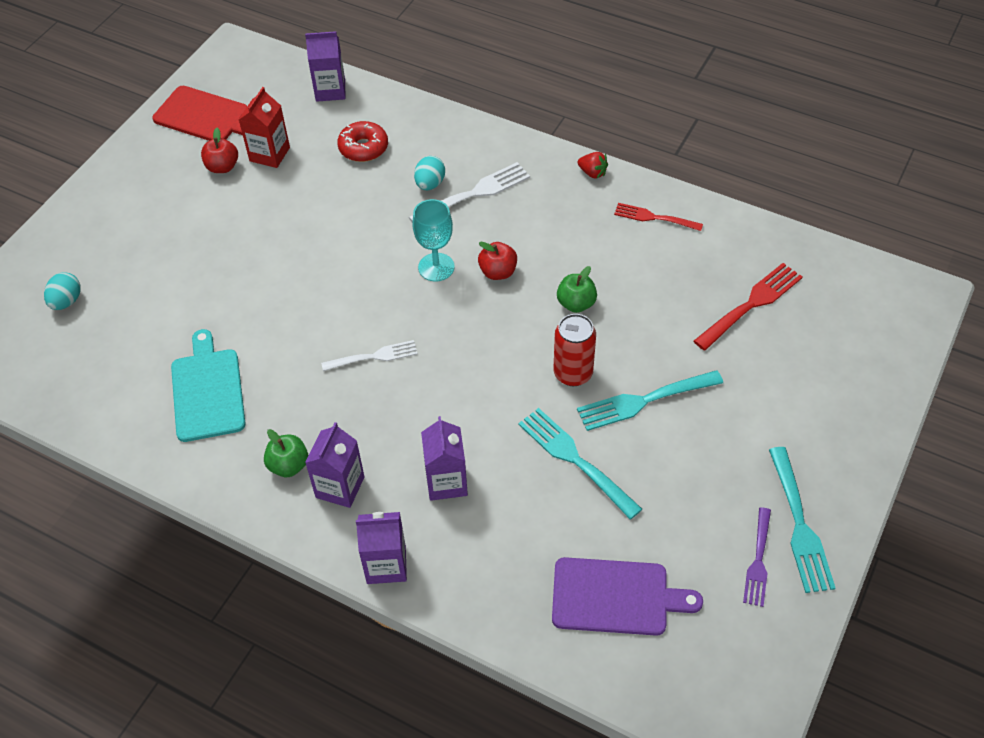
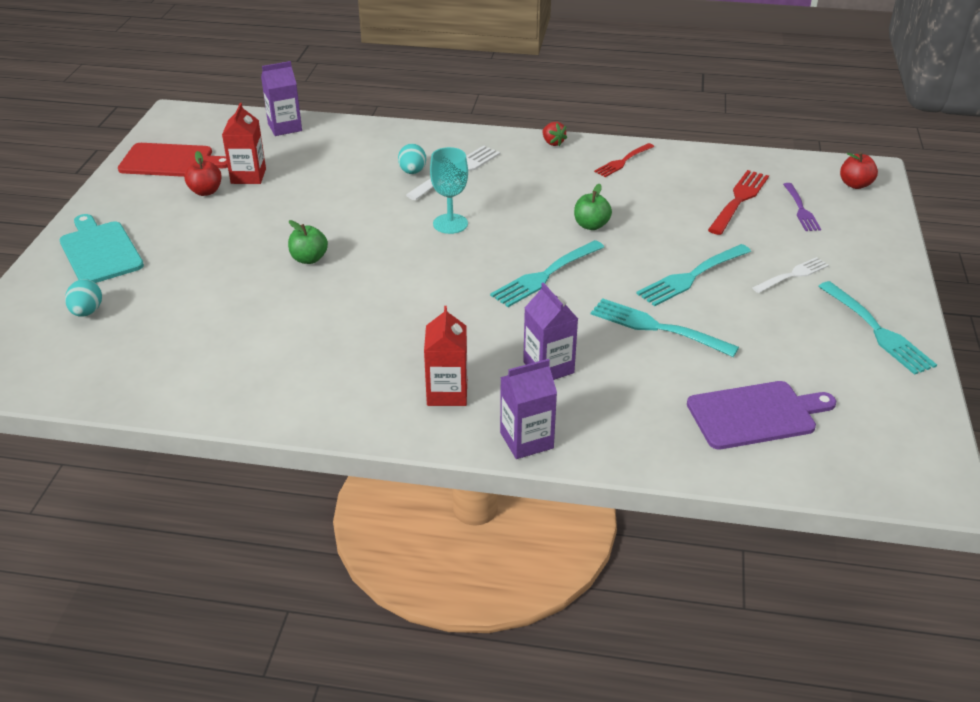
camera: 20 degrees left, 15 degrees down
(207, 391) = (272, 349): turquoise cutting board -> turquoise cutting board (100, 251)
(289, 465) = (386, 387): green apple -> green apple (309, 259)
(340, 487) = (447, 393): purple carton -> red carton
(363, 148) = (337, 158): red donut -> none
(374, 357) = (427, 294): white fork -> white fork (793, 275)
(498, 272) = (509, 217): red apple -> red apple (855, 184)
(498, 361) = (545, 275): none -> turquoise fork
(573, 373) = (617, 271): red can -> none
(592, 173) = (553, 143): red strawberry -> red strawberry turned 45 degrees clockwise
(654, 217) = (623, 161): red fork -> red fork turned 45 degrees counterclockwise
(758, 560) = (860, 362): purple fork -> purple fork (800, 209)

